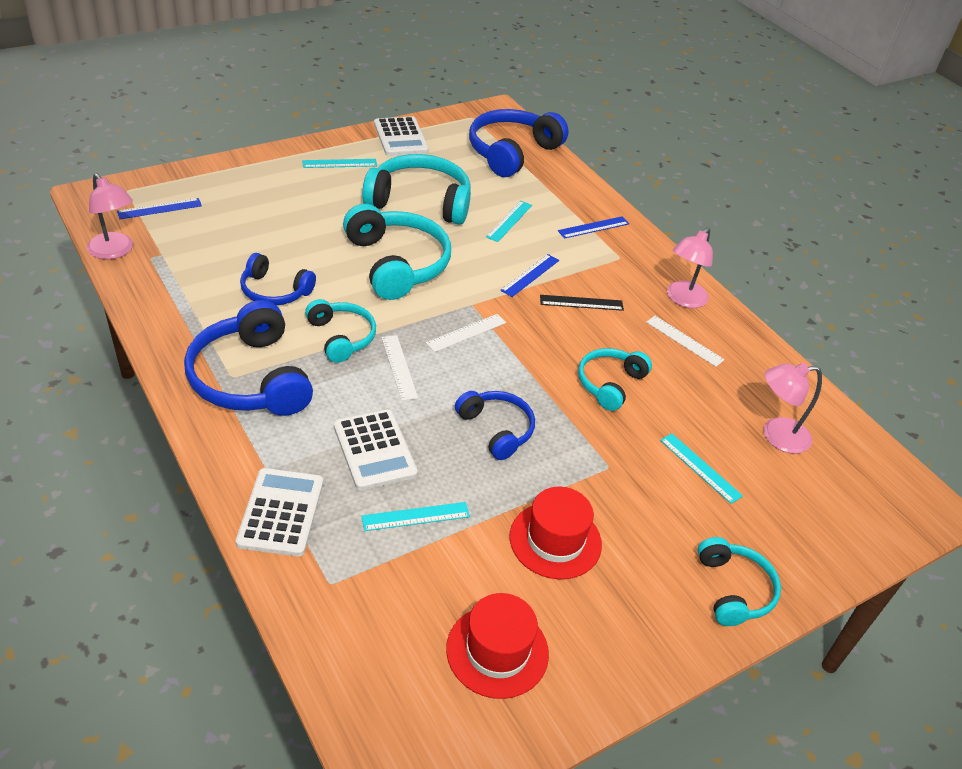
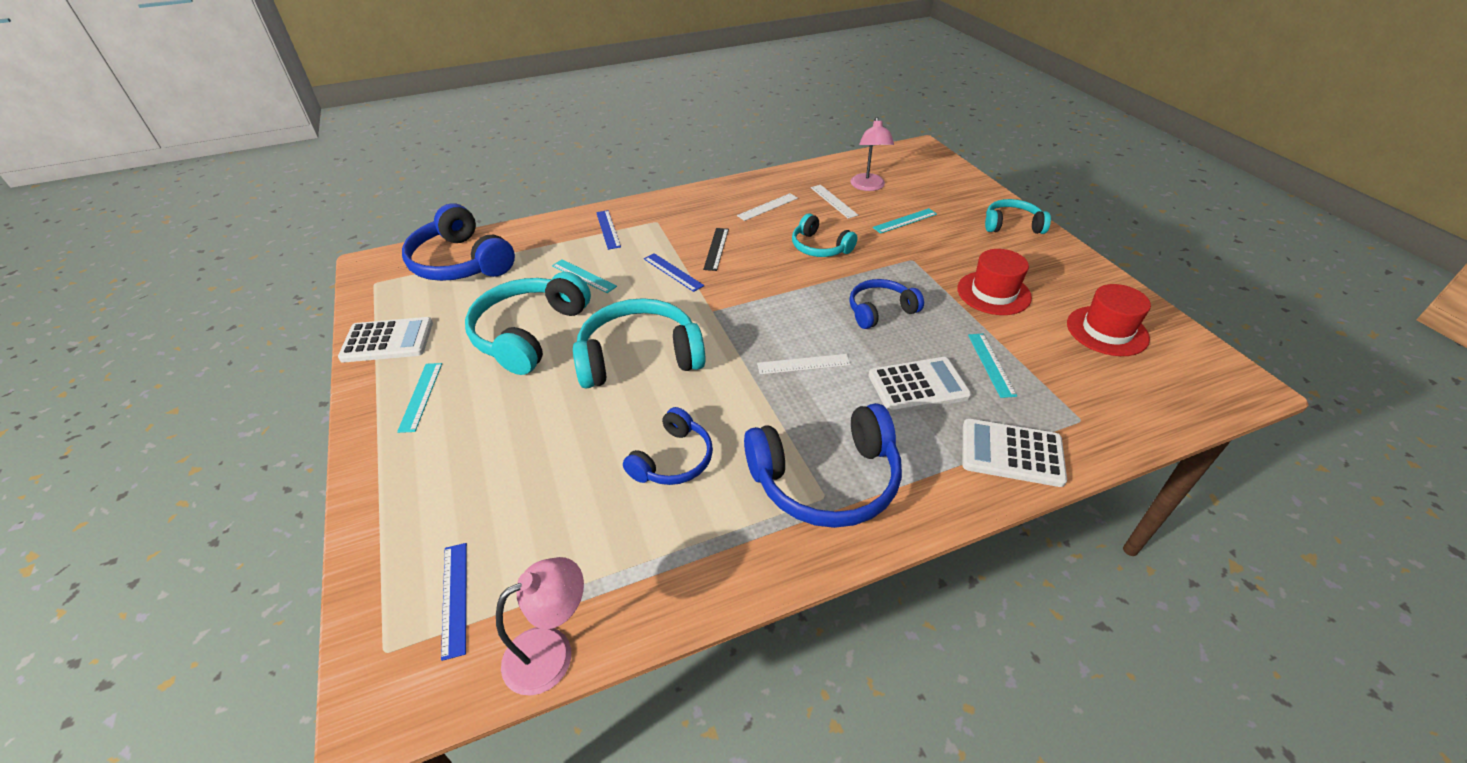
camera: 75 degrees left, 0 degrees up
(341, 337) = (758, 404): turquoise headphones -> none
(466, 333) = (754, 317): white ruler -> white ruler (833, 201)
(683, 299) = (717, 200): pink lamp -> none

